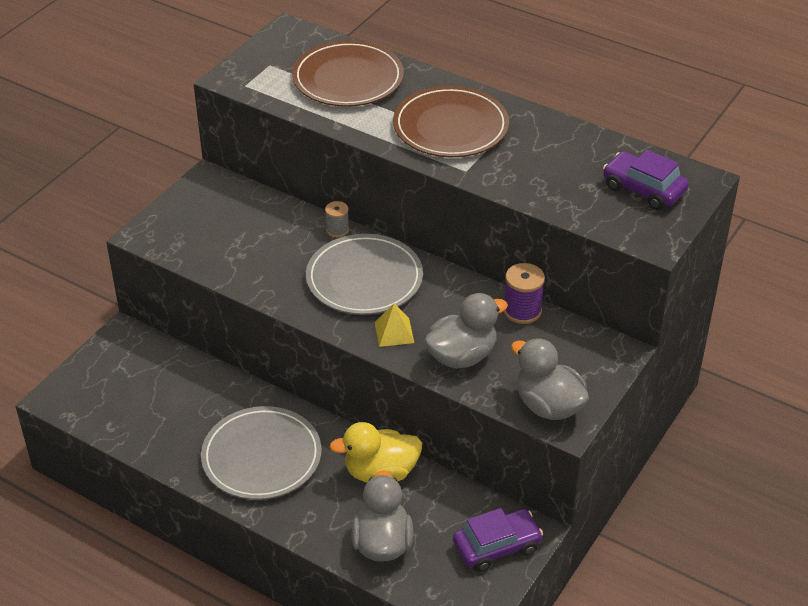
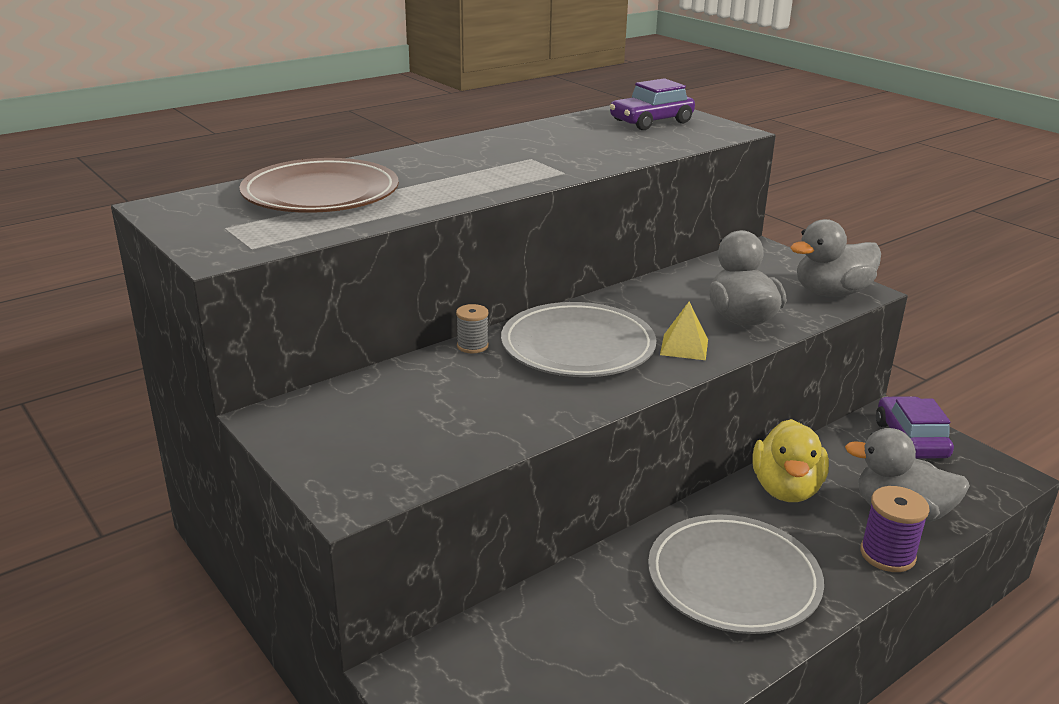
camera: 70 degrees left, 15 degrees down
(450, 127) = (477, 166): brown plate -> none
(522, 310) = (682, 277): purple spool -> purple spool (887, 555)

